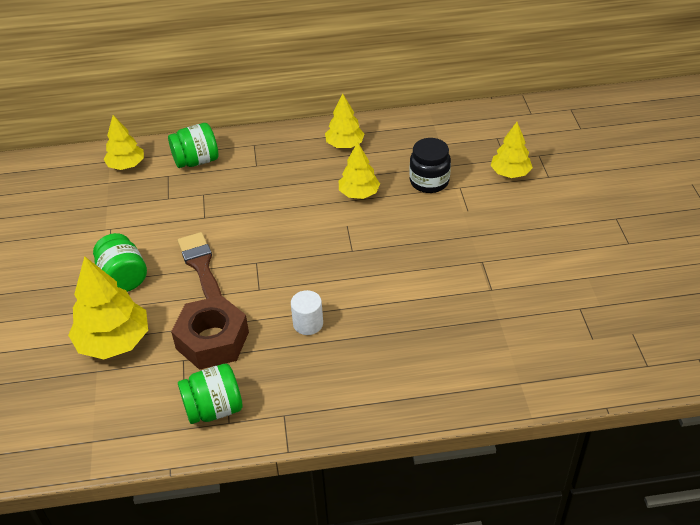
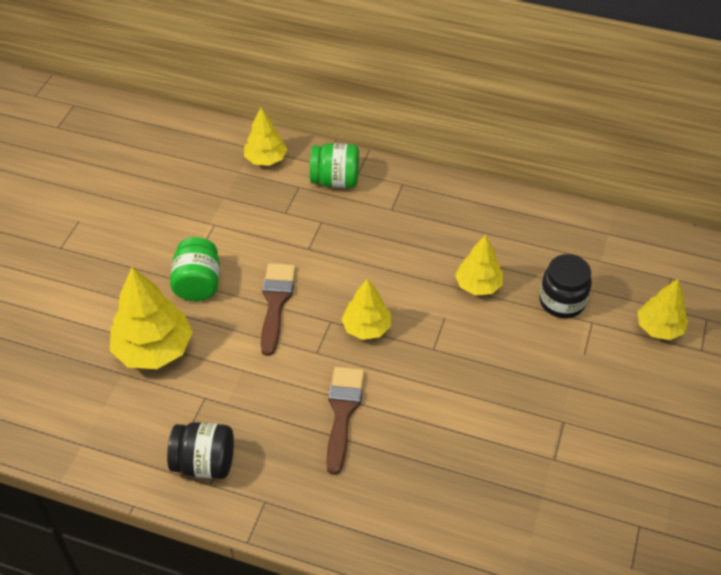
camera: 25 degrees right, 5 degrees up
(212, 340) = (242, 389): brown nut -> none
(214, 408) = (204, 463): green jar -> black jar
(308, 323) = (343, 412): white cylinder -> brown brush
(344, 144) = (496, 220): yellow tree -> yellow tree (366, 328)

